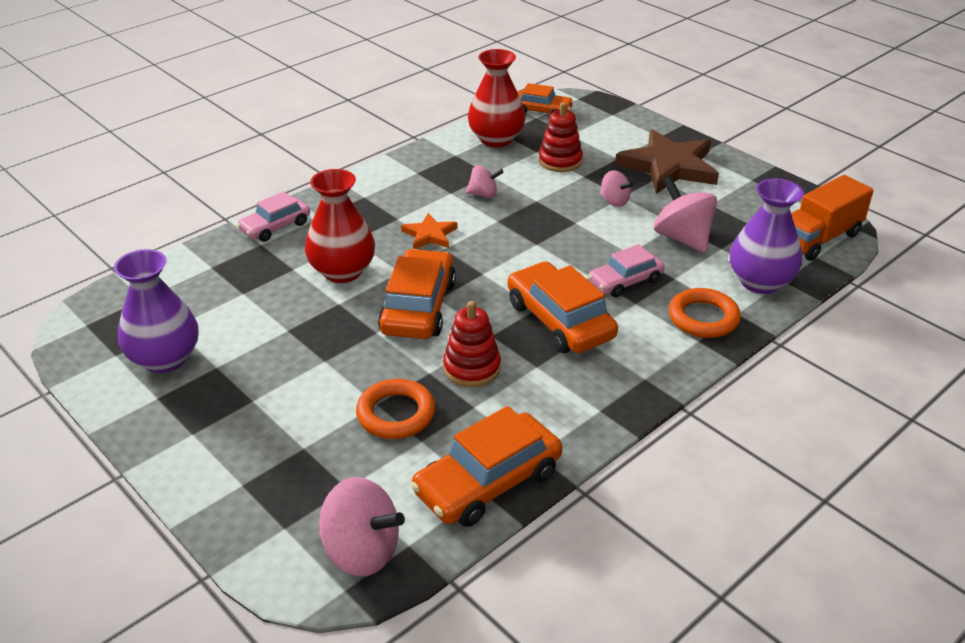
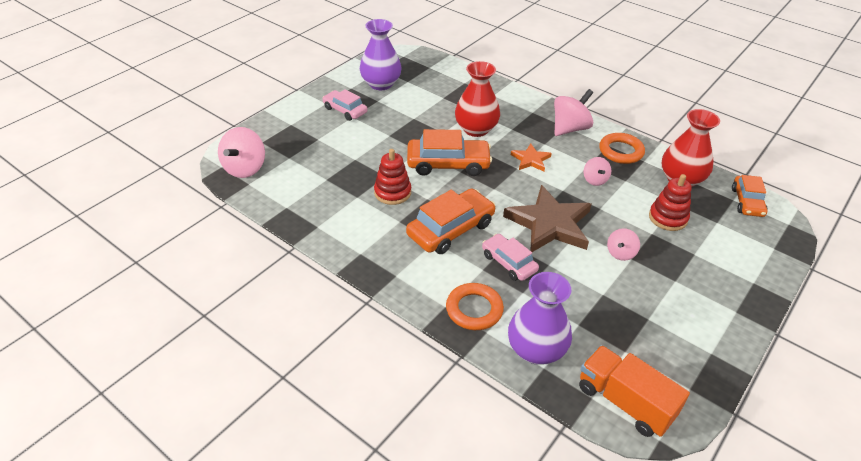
camera: 80 degrees right, 5 degrees up
(275, 227) = (513, 97): pink car -> pink car (345, 110)
(396, 414) = (347, 167): orange ring -> orange ring (621, 151)
(487, 482) = (294, 208): orange car -> none
(669, 166) = (699, 289): brown star -> brown star (549, 224)
(682, 238) = (583, 297): pink spinning top -> pink spinning top (570, 128)

